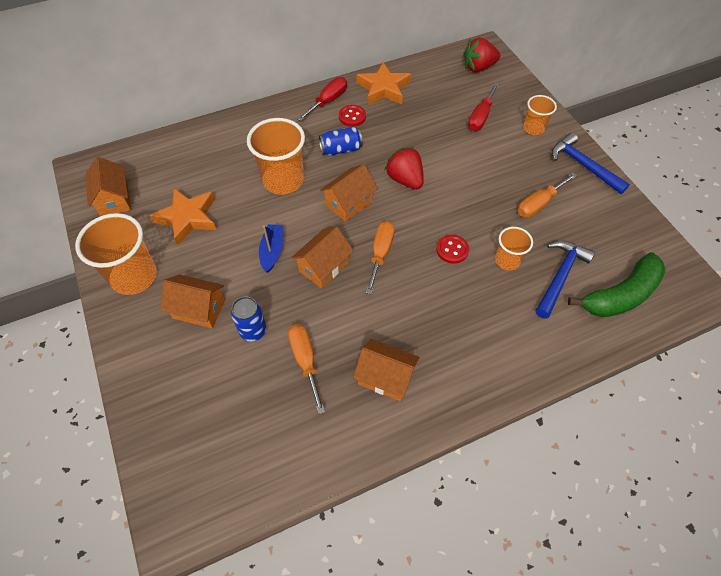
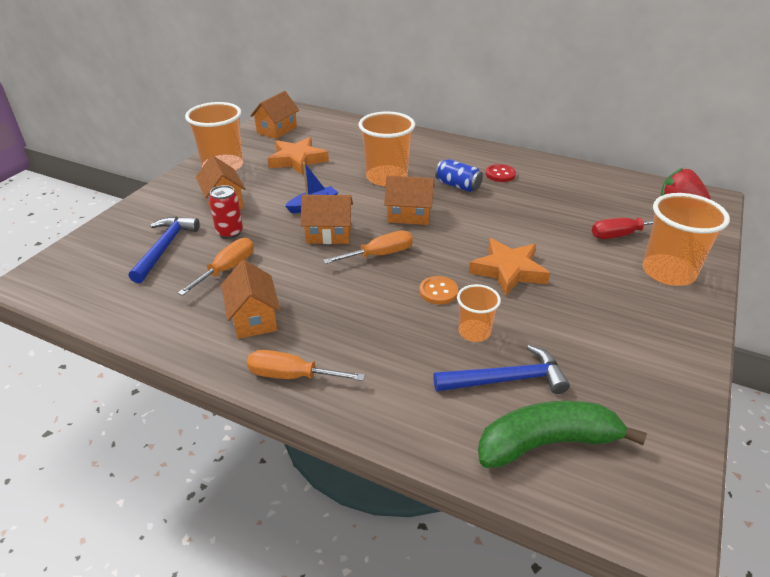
camera: 50 degrees right, 20 degrees down
(253, 331) = (229, 232): blue can -> red can
(328, 101) = (497, 157): red screwdriver -> none
(383, 88) = (557, 173): orange star -> orange star (508, 271)
(405, 179) = (477, 229): red strawberry -> none
(452, 250) = (438, 291): red button -> orange button
(533, 128) = (668, 272): orange cup -> orange cup, size x1.79
(539, 204) = (577, 321): orange screwdriver -> orange screwdriver (292, 376)
(583, 165) = (682, 329): blue hammer -> blue hammer (165, 248)
(620, 295) = (547, 443): green banana -> green banana turned 150 degrees clockwise

